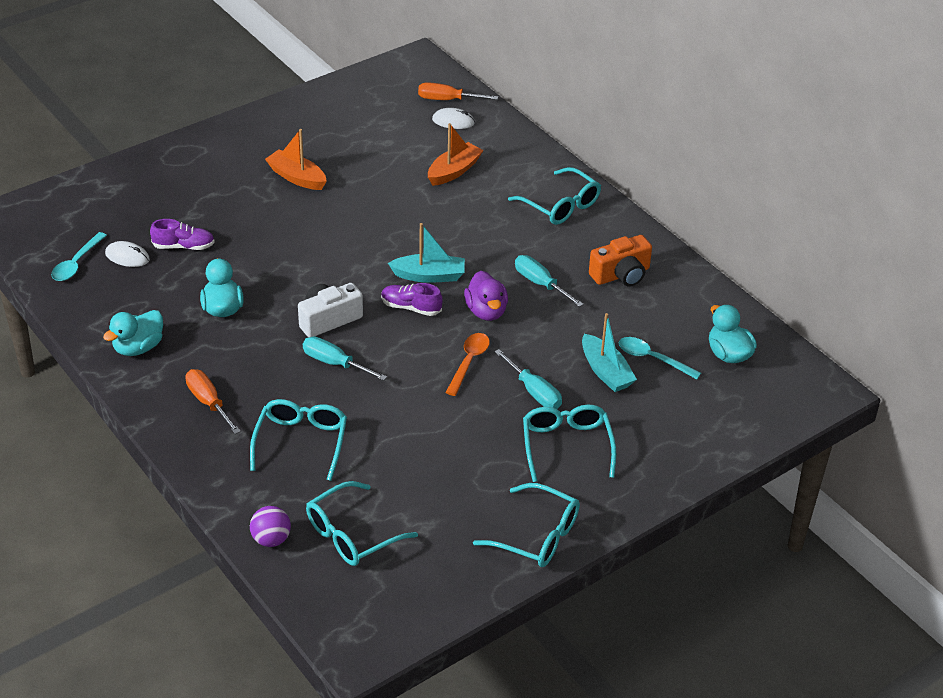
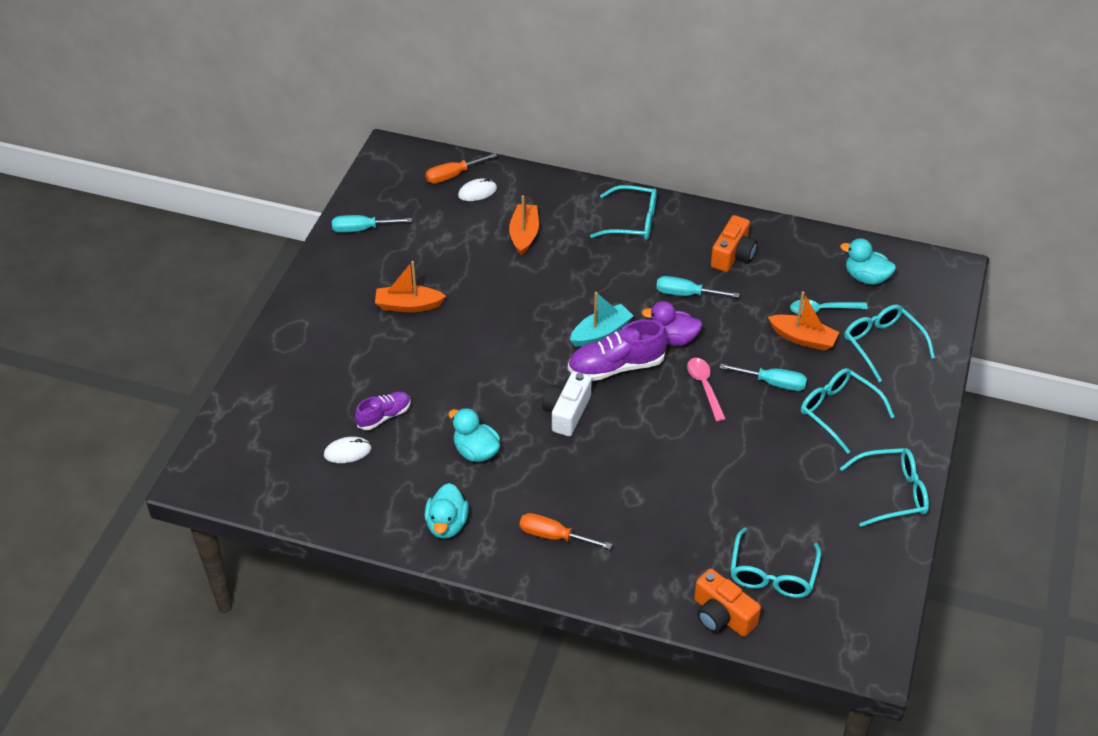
camera: 35 degrees left, 5 degrees up
(76, 263) = (311, 482): turquoise spoon -> none
(271, 539) = (722, 615): purple ball -> orange camera
(301, 442) = (657, 525): turquoise glasses -> turquoise glasses (882, 344)
(335, 363) = (611, 446): turquoise screwdriver -> turquoise screwdriver (362, 229)
(411, 307) = (616, 367): purple shoe -> purple shoe, size x1.68
(469, 362) = (704, 387): orange spoon -> pink spoon
(486, 311) = (672, 338): purple duck -> purple duck turned 150 degrees clockwise
(605, 372) = (803, 338): turquoise boat -> orange boat

